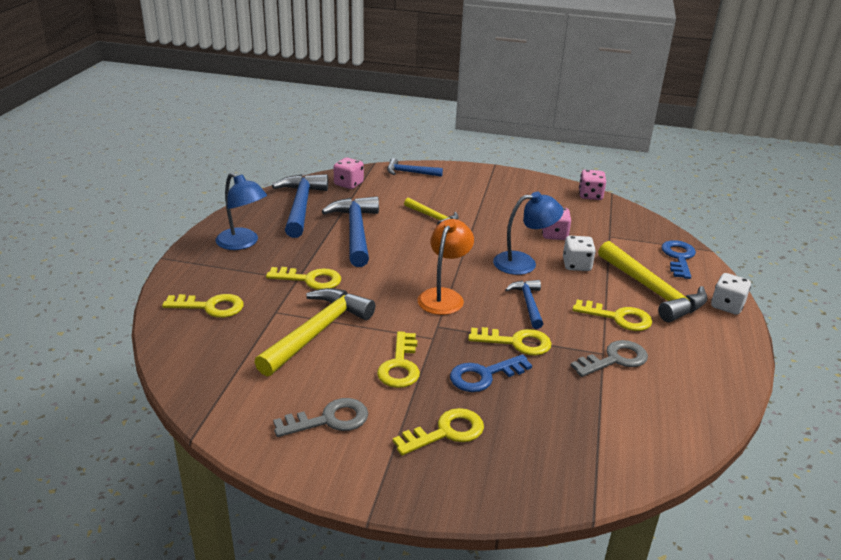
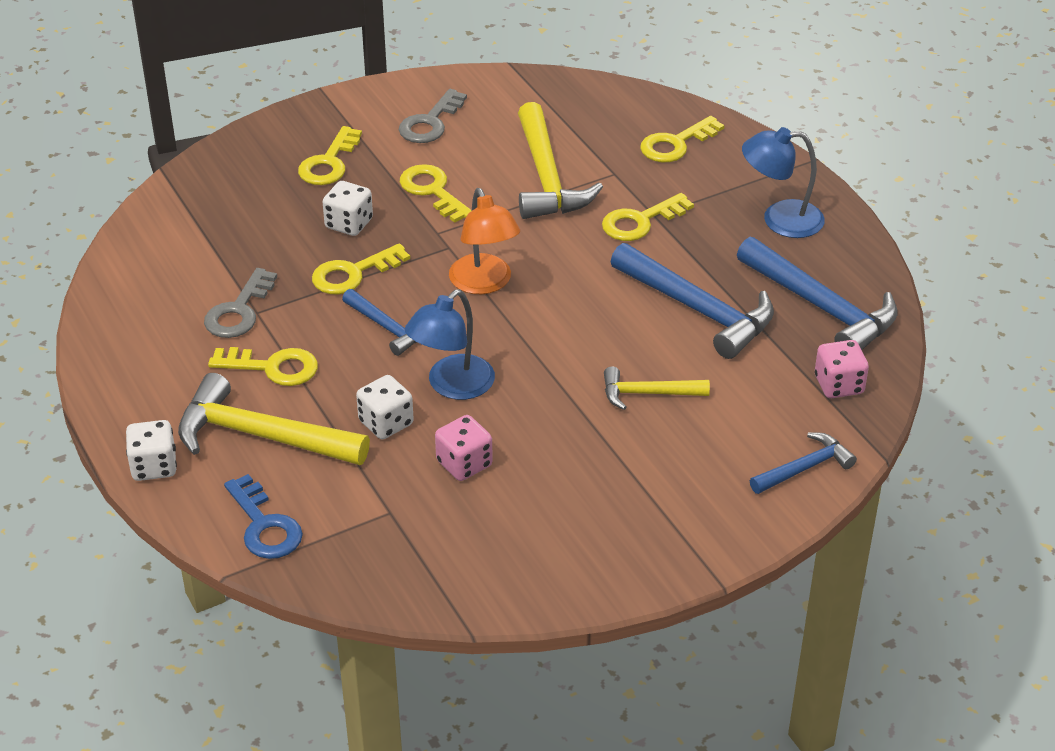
camera: 140 degrees right, 10 degrees up
(484, 375) = (349, 224): blue key -> white dice
(590, 195) = (496, 599): pink dice -> none
(618, 318) = (273, 368): yellow key -> yellow key turned 150 degrees counterclockwise

